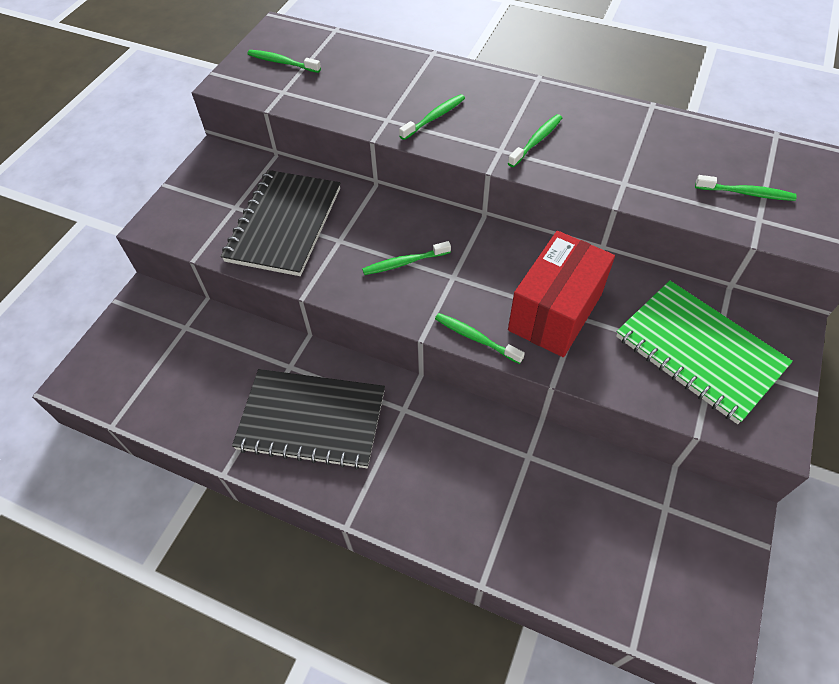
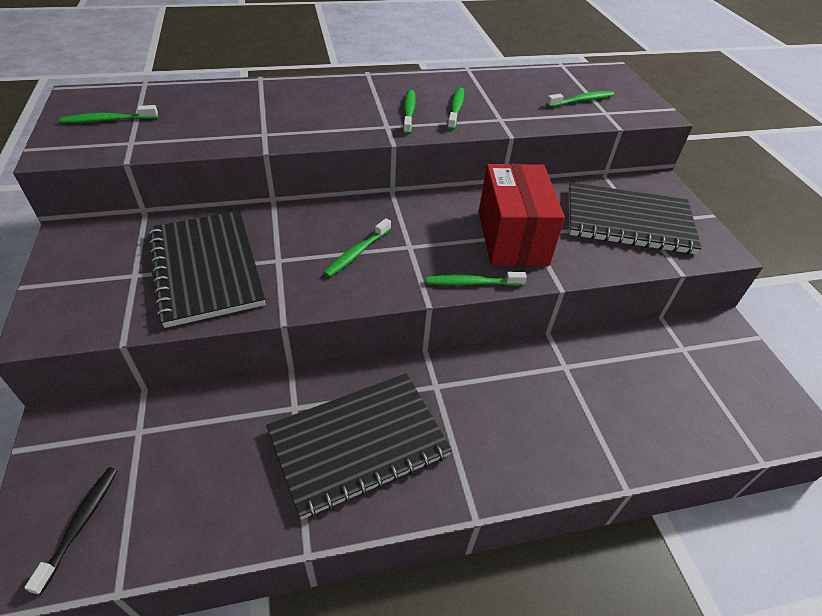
camera: 40 degrees left, 10 degrees down
(118, 371) = (80, 525): none -> black toothbrush
(434, 117) = (307, 121): green toothbrush -> green toothbrush (456, 109)
(699, 352) = (628, 221): green notebook -> black notebook

